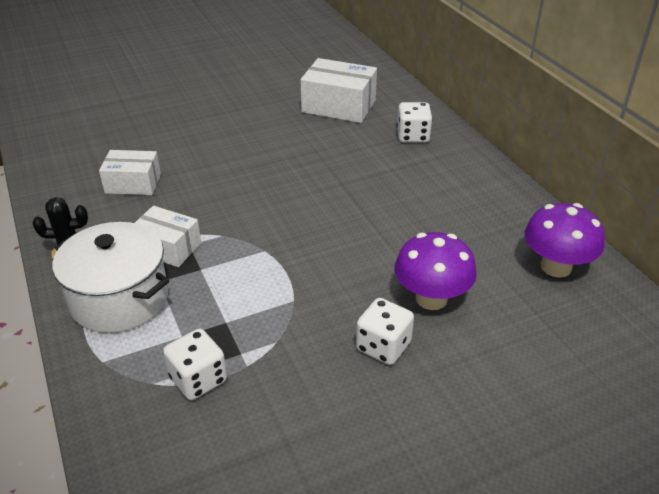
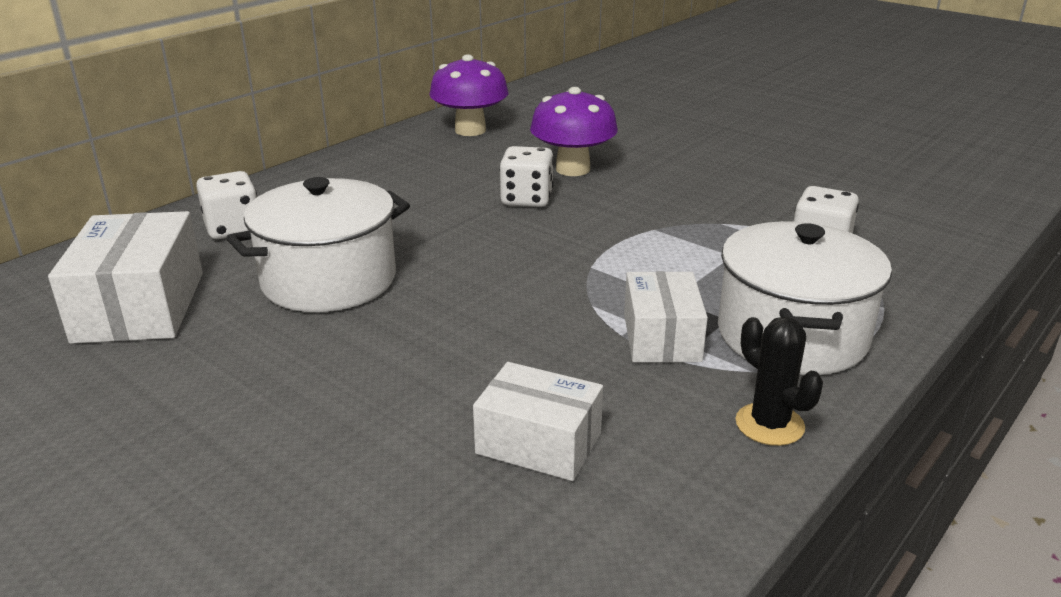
camera: 115 degrees left, 10 degrees down
(133, 183) = (538, 443): white box -> white box turned 45 degrees counterclockwise
(324, 156) = (329, 280): none -> white pot
(383, 346) = (661, 177): white dice -> white dice (527, 199)

